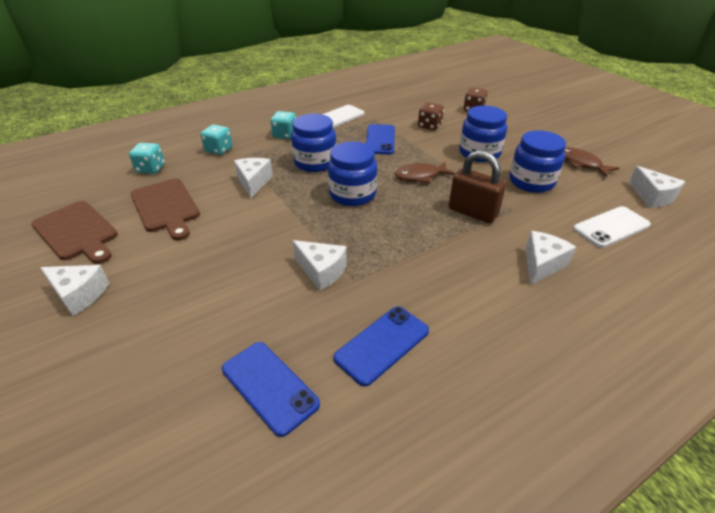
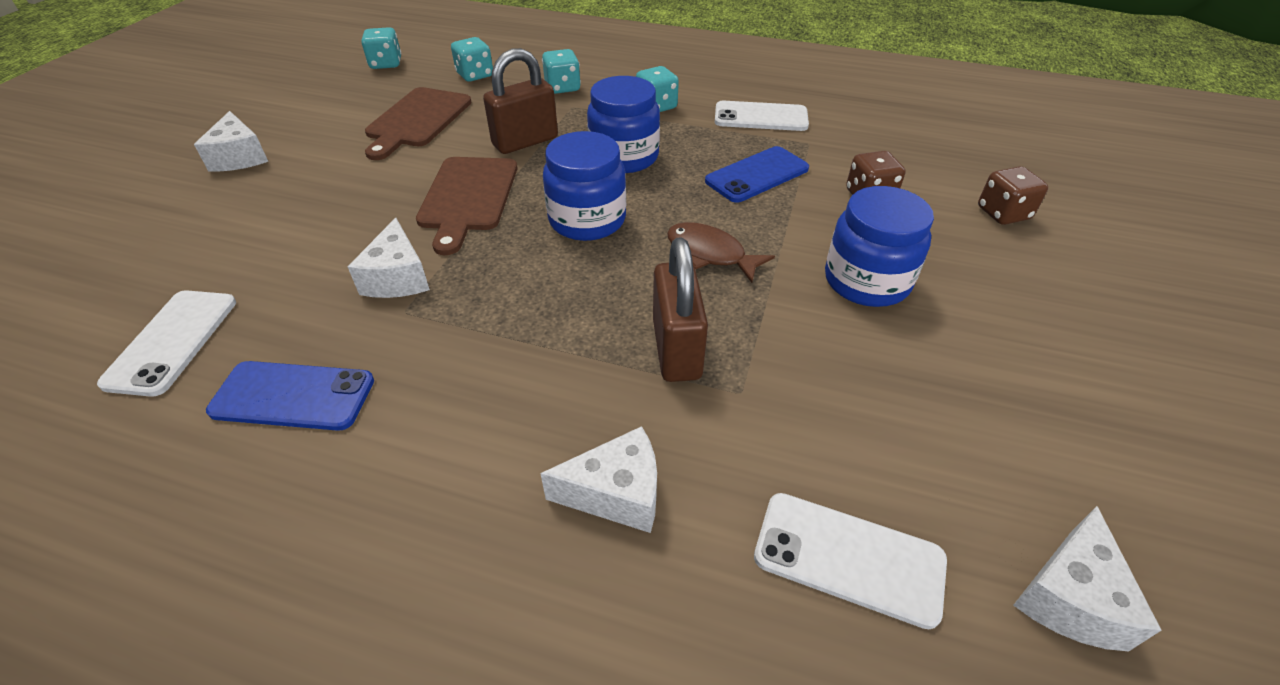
camera: 50 degrees right, 5 degrees up
(69, 193) = (386, 64): none -> turquoise dice
(77, 232) = (329, 103): brown cutting board -> brown cutting board (467, 197)
(254, 182) = (525, 142): white cheese -> brown padlock
(269, 386) = (172, 341): blue phone -> white phone
(531, 182) = (862, 380): blue jar -> none
(582, 164) = (1035, 426): brown fish -> none

